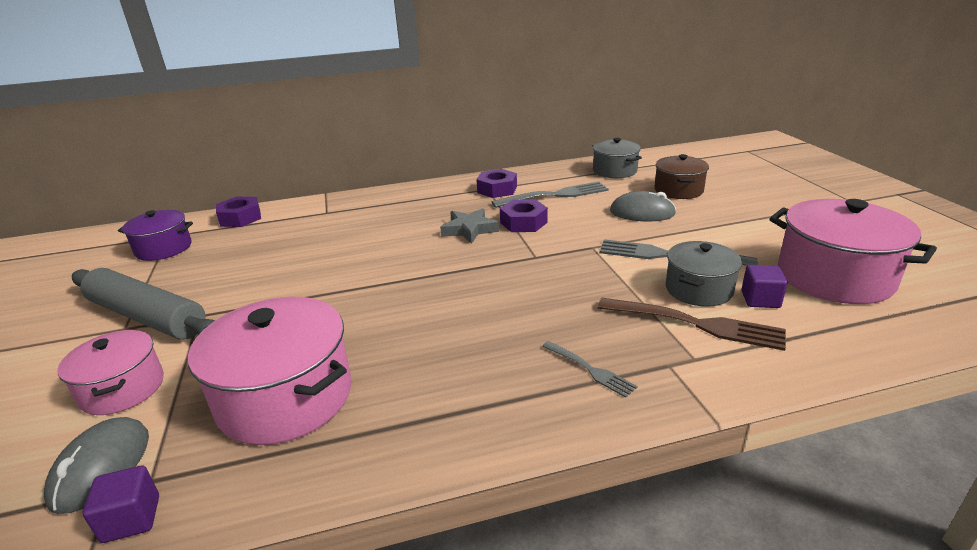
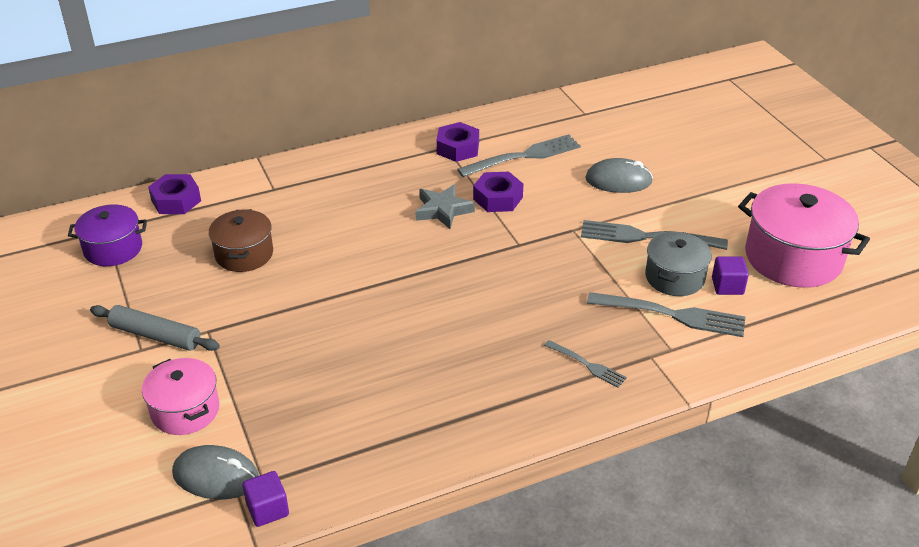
camera: 10 degrees left, 10 degrees up
(101, 467) = (216, 476): grey mouse -> grey mouse turned 75 degrees counterclockwise
(147, 317) = (155, 335): grey rolling pin -> grey rolling pin, size x0.64
(285, 397) = (337, 407): pink pot -> none
(615, 171) = (584, 115): grey pot -> none
(678, 190) = (654, 146): brown pot -> brown pot (244, 254)
(696, 324) = (672, 315): brown fork -> grey fork

